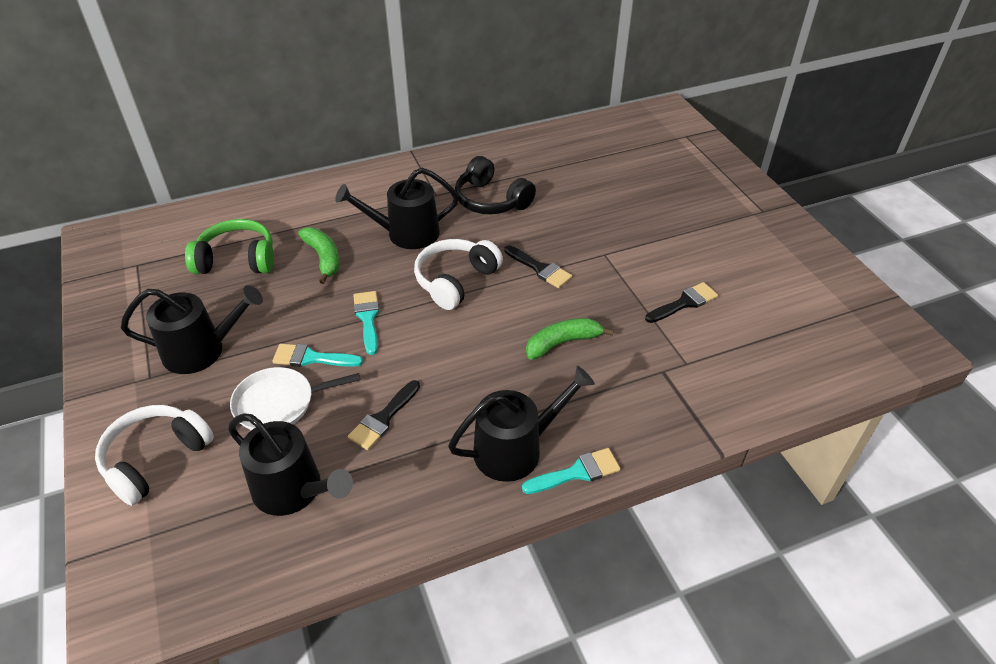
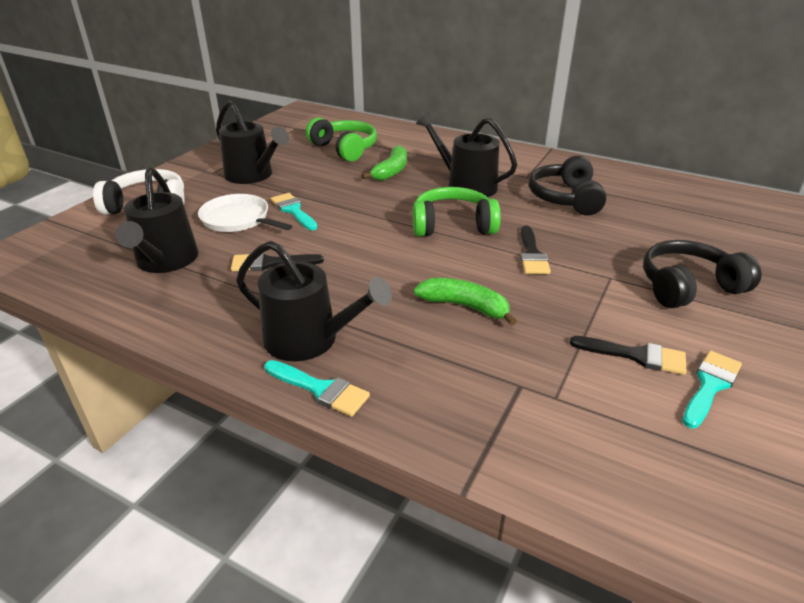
camera: 50 degrees right, 10 degrees down
(368, 318) = (359, 211): turquoise brush -> turquoise brush (710, 385)
(455, 281) = (452, 225): white headphones -> green headphones
(648, 231) = (688, 287): none -> black headphones

